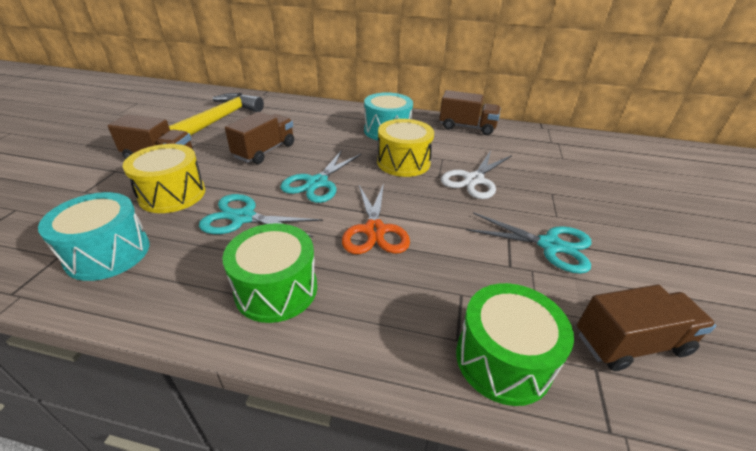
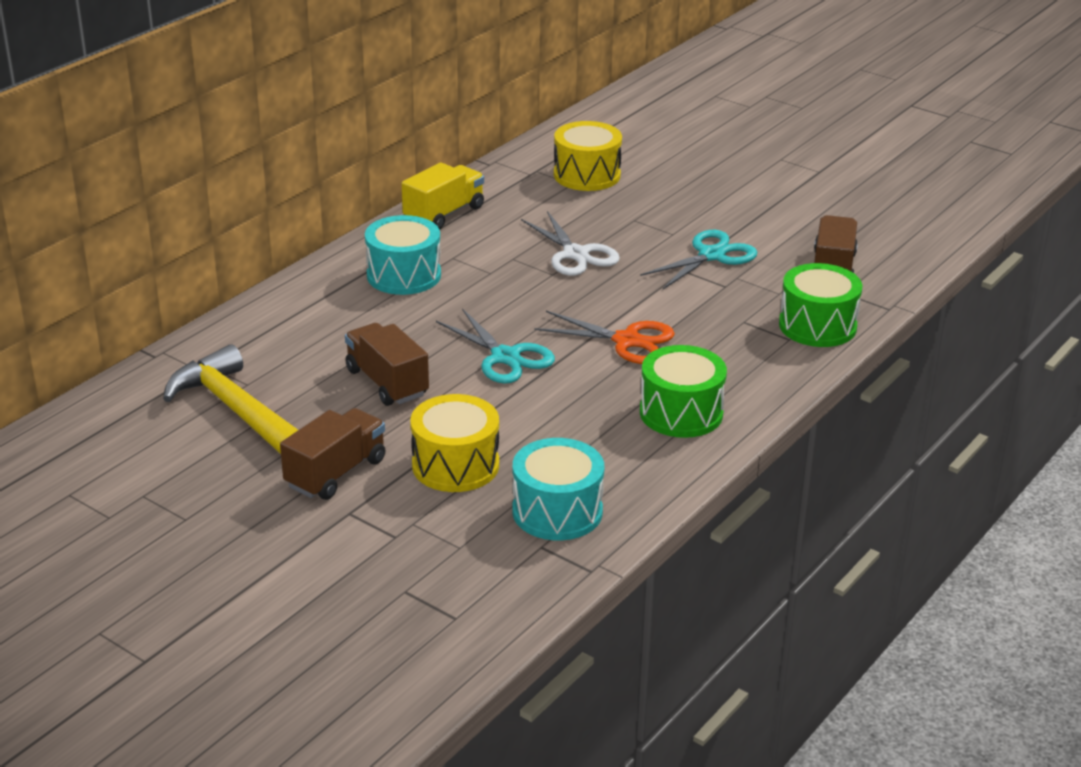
camera: 65 degrees left, 5 degrees down
(243, 218) = (547, 418): turquoise scissors -> none
(403, 162) = (501, 287): yellow drum -> yellow drum (587, 175)
(467, 127) = (444, 214): brown truck -> yellow truck

